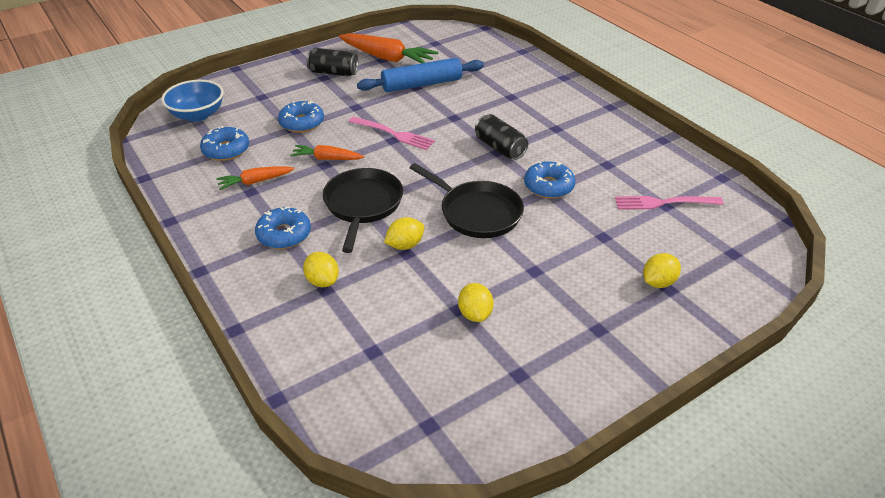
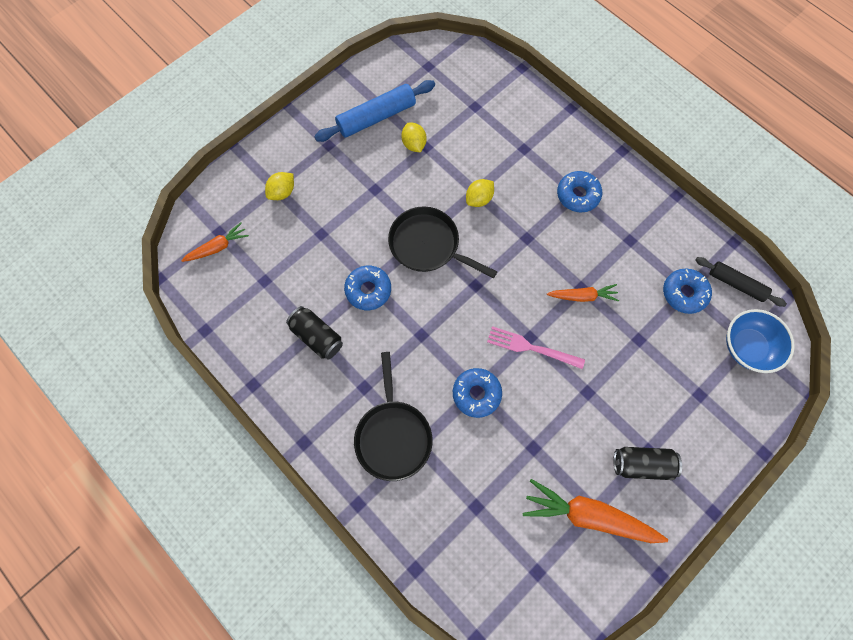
camera: 170 degrees right, 30 degrees up
(170, 150) = (736, 284): none -> black rolling pin
(255, 182) = (632, 253): orange carrot -> orange carrot (218, 247)
(302, 123) = (632, 351): blue donut -> blue donut (476, 394)
(322, 281) = (529, 155): yellow lemon -> none
(363, 205) = (527, 238): black pan -> black pan (393, 435)
(421, 84) = (528, 455): blue rolling pin -> blue rolling pin (376, 117)
(500, 148) = (419, 342): black can -> black can (317, 336)
(664, 203) = (265, 284): pink fork -> none

